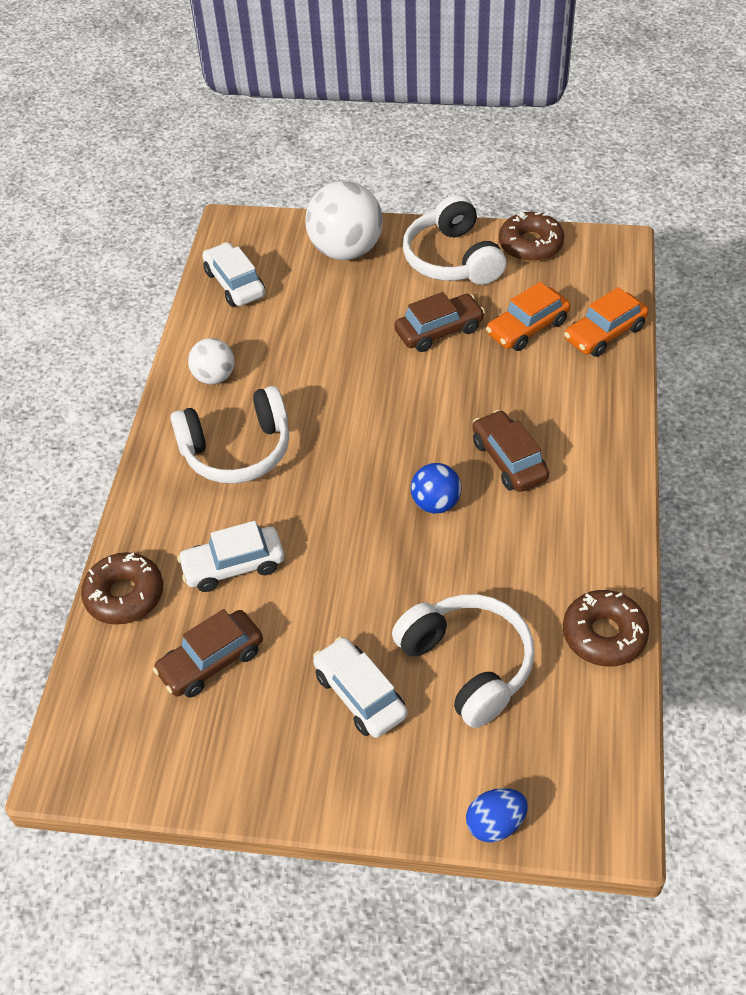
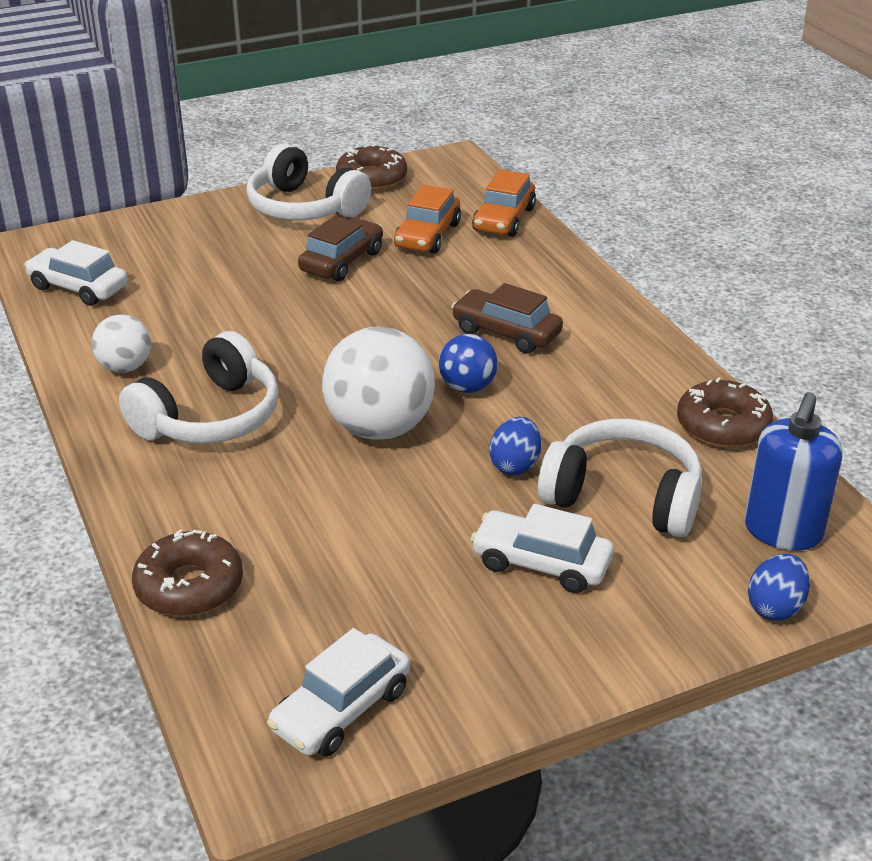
camera: 35 degrees left, 15 degrees down
(211, 661) = (351, 602): brown car -> none
(233, 566) = (298, 513): white car -> white car (341, 709)
(346, 250) = (183, 230): white ball -> white ball (379, 428)
(412, 596) = (515, 465): none -> blue egg
(562, 759) = (782, 531): none -> blue soap dispenser

